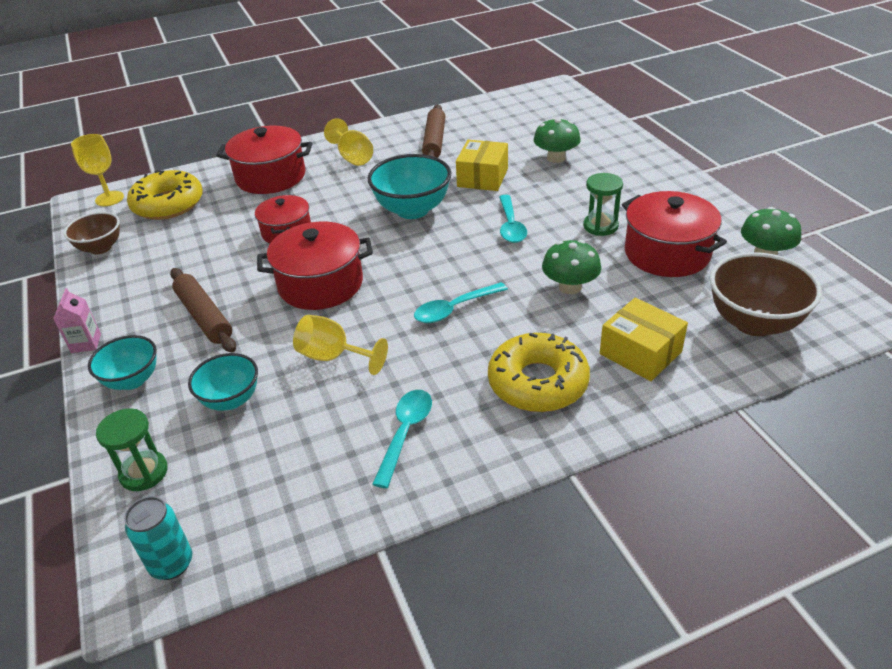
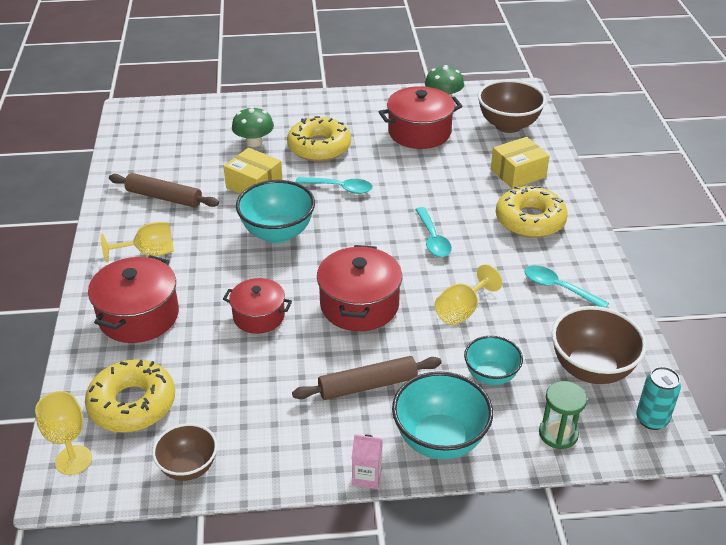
camera: 75 degrees left, 0 degrees up
(132, 380) = (439, 440): turquoise bowl -> turquoise bowl, size x1.59
(256, 488) = (591, 369): none -> brown bowl
(570, 287) = (435, 181): green mushroom -> none
(577, 195) = (319, 147): none -> yellow donut
(600, 226) = (368, 149): green hourglass -> none

